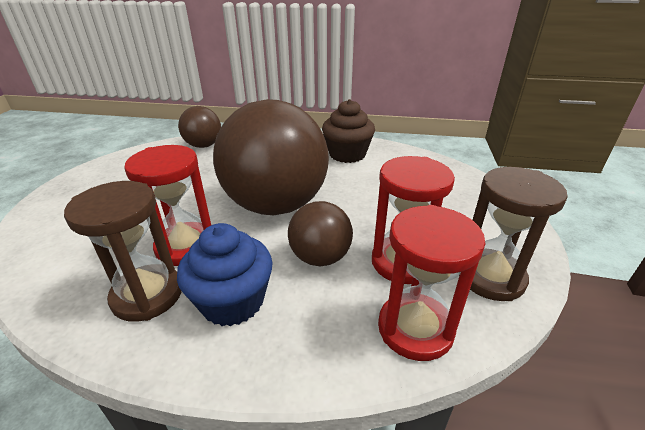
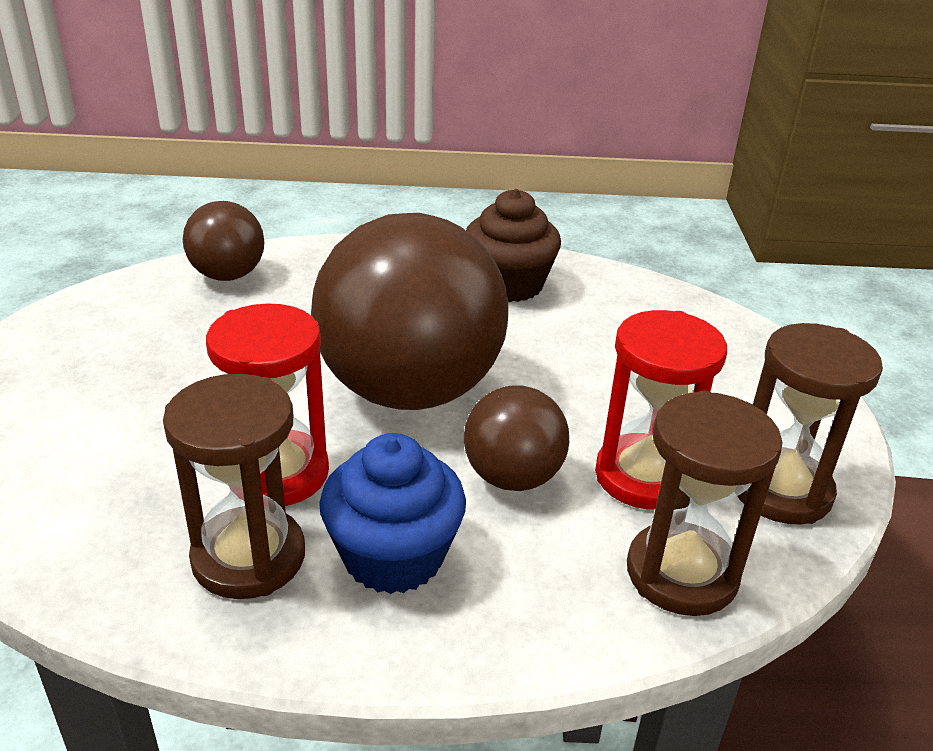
camera: 10 degrees left, 0 degrees up
(415, 329) = (681, 573): red hourglass -> brown hourglass

